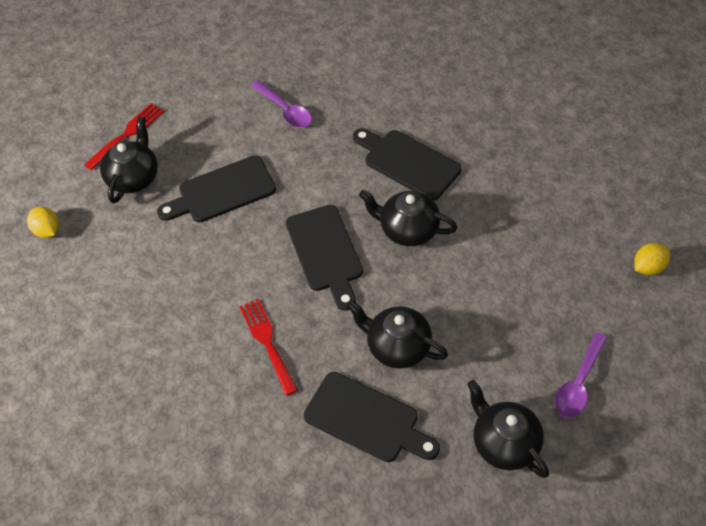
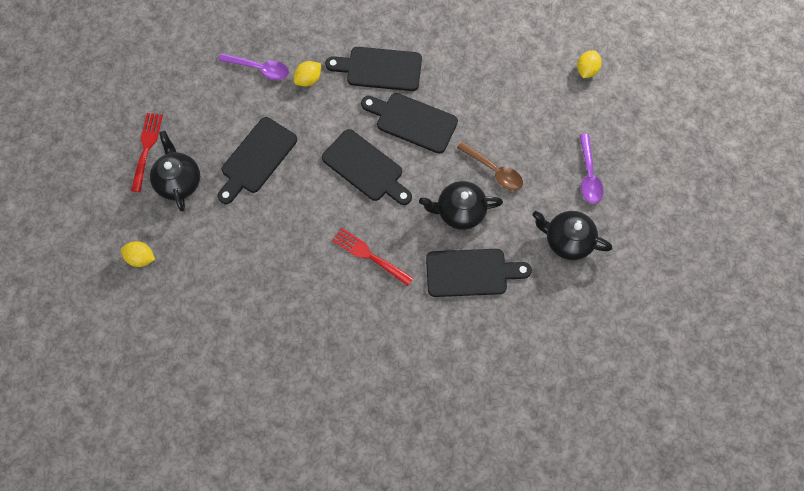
camera: 35 degrees left, 15 degrees up
(327, 141) = (308, 79): none -> yellow lemon
(408, 230) = (412, 121): black teapot -> black cutting board
(466, 323) = (494, 170): none -> brown spoon

